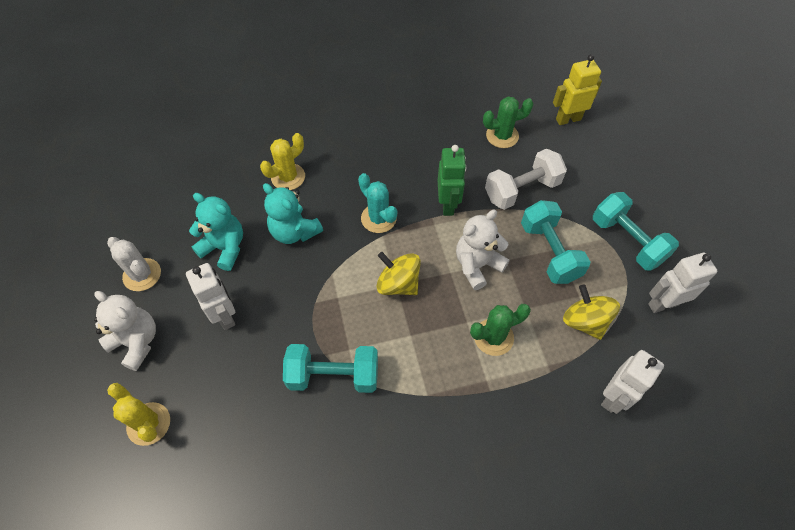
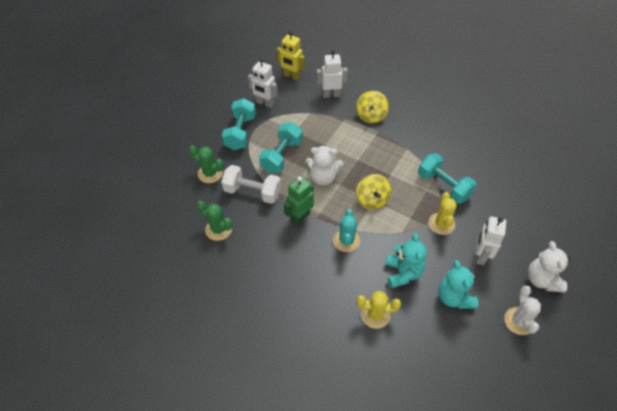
camera: 135 degrees left, 5 degrees down
(148, 424) = (554, 233): yellow cactus -> yellow cactus (441, 224)
(493, 337) = (353, 146): green cactus -> green cactus (210, 173)
(568, 119) = (169, 207): yellow robot -> yellow robot (291, 76)
(584, 321) = (306, 122): yellow spinning top -> yellow spinning top (371, 116)

